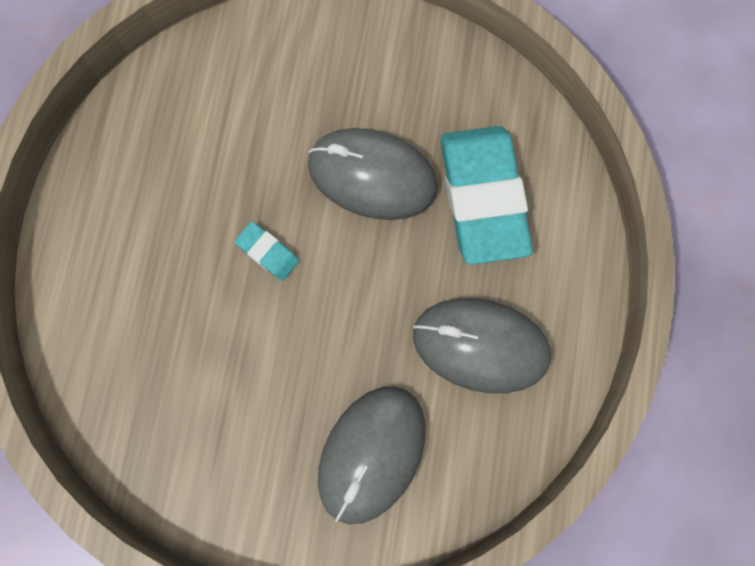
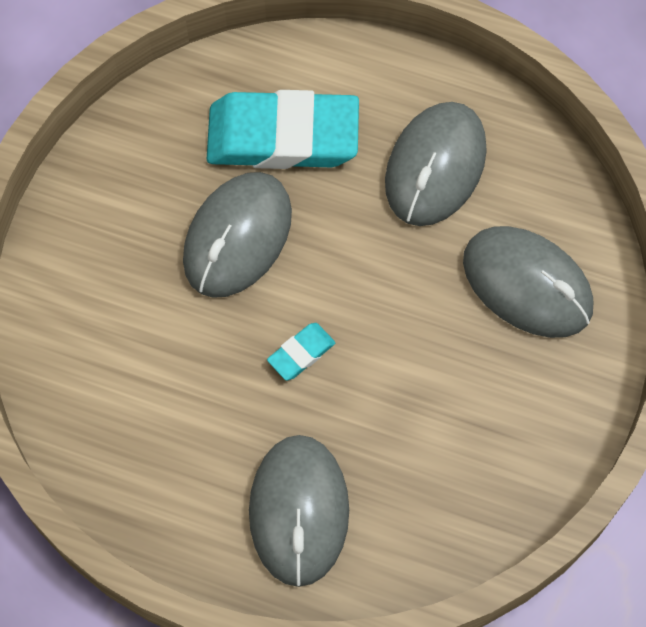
camera: 80 degrees left, 10 degrees down
(119, 276) = (299, 511): none -> grey mouse

